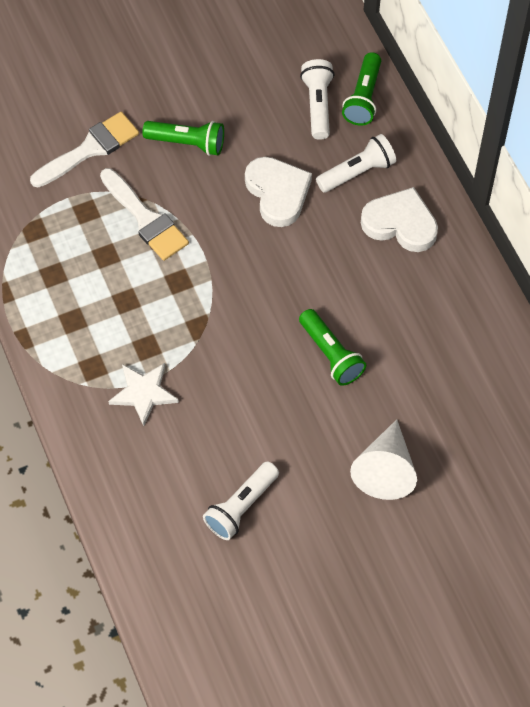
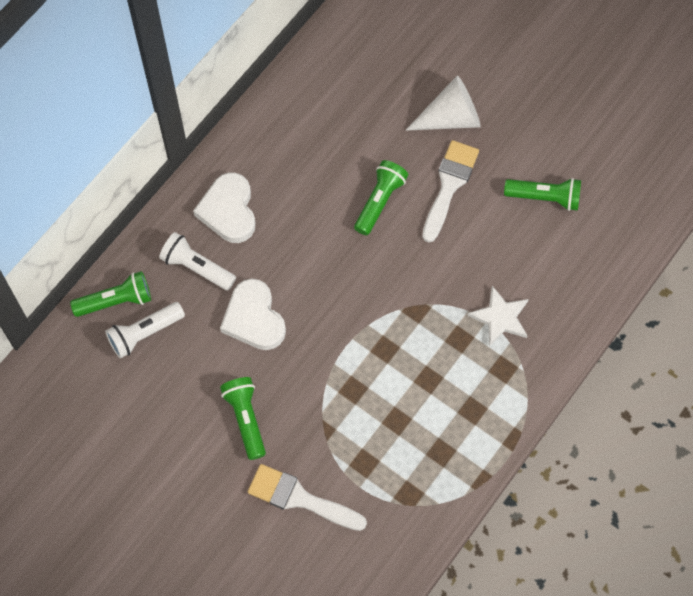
camera: 120 degrees left, 5 degrees up
(146, 219) = (342, 409): white brush -> white brush (449, 185)
(241, 507) = (545, 198): white flashlight -> green flashlight
(278, 193) = (254, 318): white heart -> white heart turned 60 degrees counterclockwise

